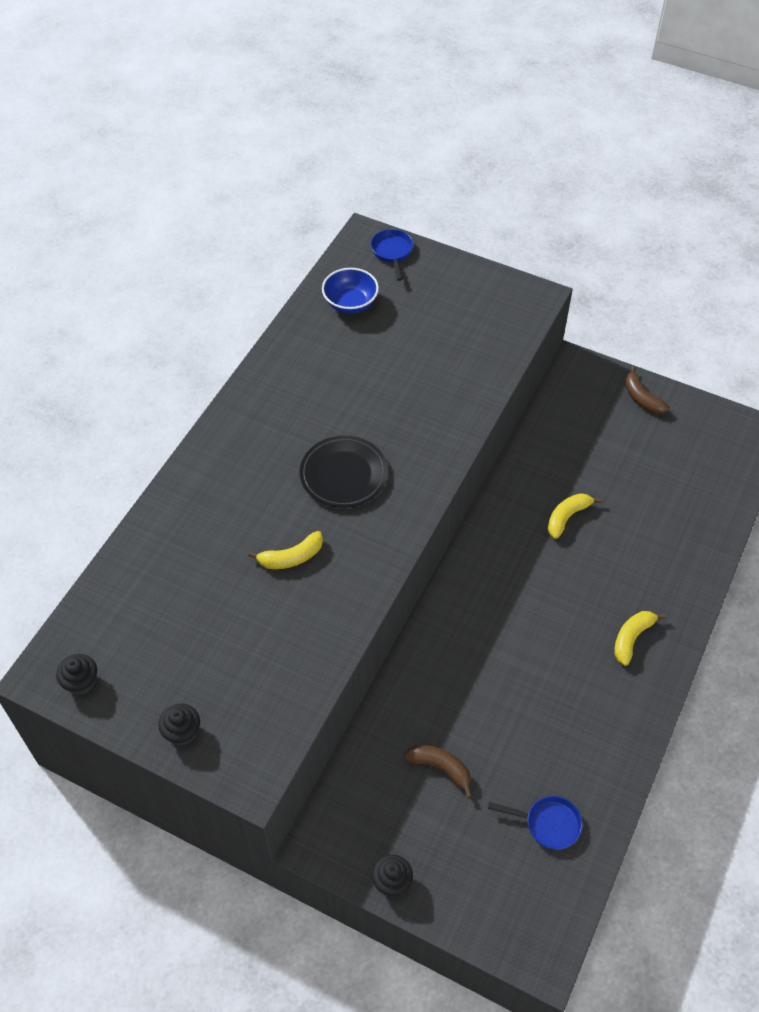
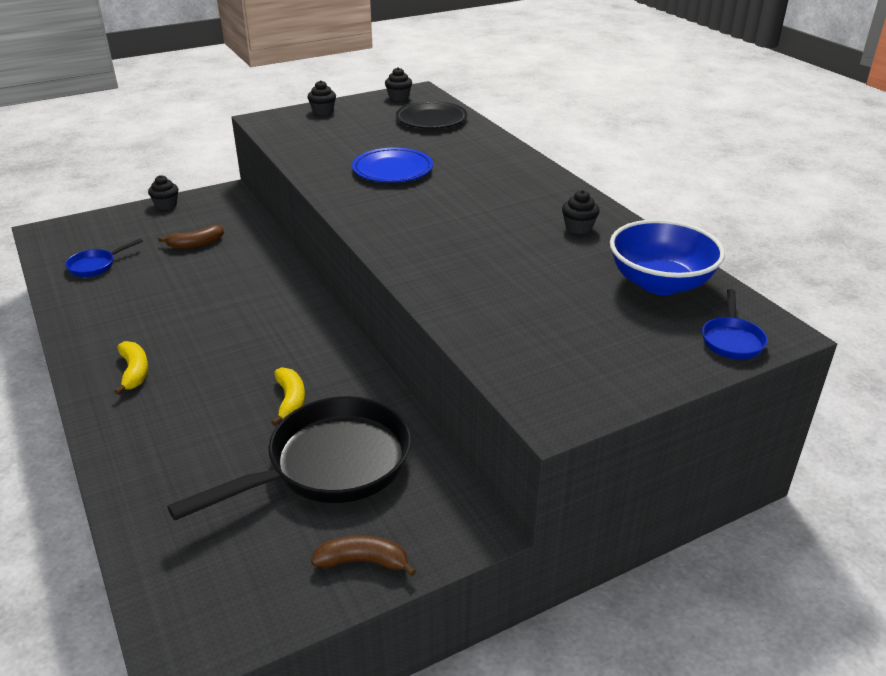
camera: 125 degrees right, 20 degrees down
(291, 557) = (392, 170): yellow banana -> blue plate
(302, 375) = (578, 228): none -> black cupcake
(343, 474) = (440, 210): black plate -> black plate (431, 119)
(350, 303) = (660, 283): blue bowl -> blue bowl, size x1.52
(392, 252) = (732, 340): blue pan -> blue pan turned 75 degrees clockwise
(597, 457) = (329, 465): none -> black pan

